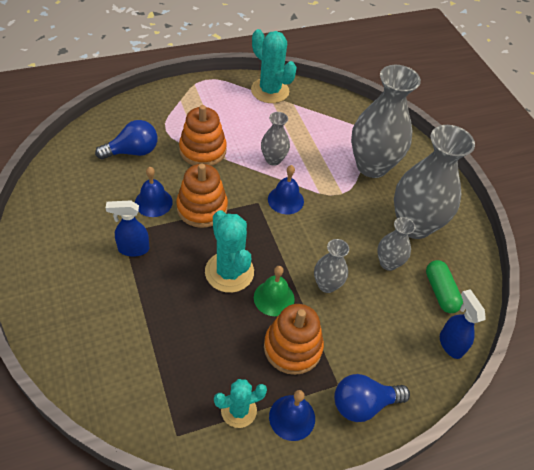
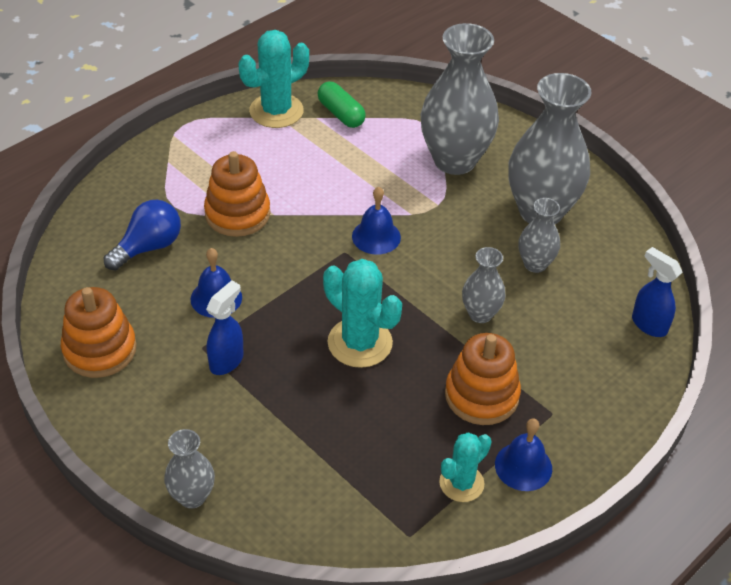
camera: 20 degrees left, 5 degrees down
(133, 249) = (227, 361): blue spray bottle -> blue spray bottle turned 150 degrees clockwise
(202, 208) = (281, 283): orange stacking toy -> orange stacking toy (100, 349)
(270, 91) = (276, 111): turquoise cactus -> turquoise cactus turned 60 degrees counterclockwise
(273, 159) = (332, 194): grey vase -> grey vase (192, 496)
(274, 298) = (429, 351): green bell -> none
(363, 404) = (591, 422): blue light bulb -> none
(440, 292) = (608, 274): green capsule -> green capsule (341, 114)

